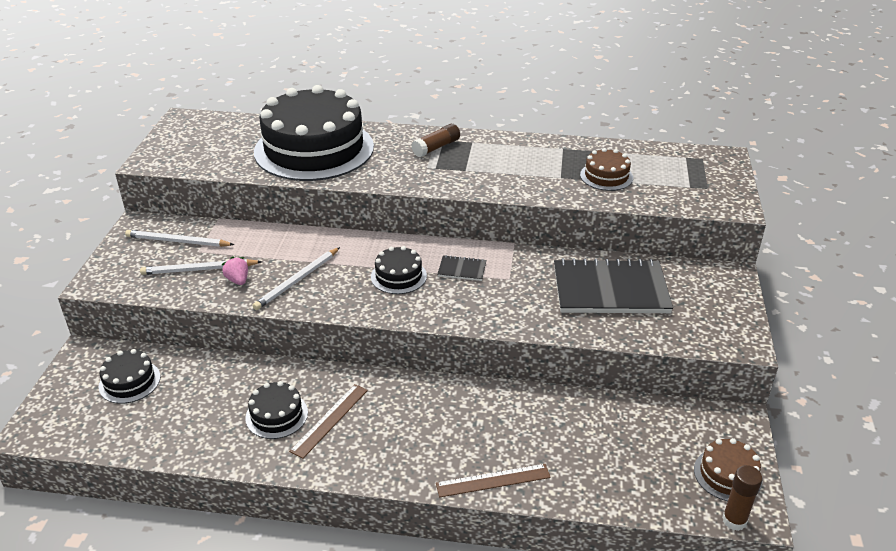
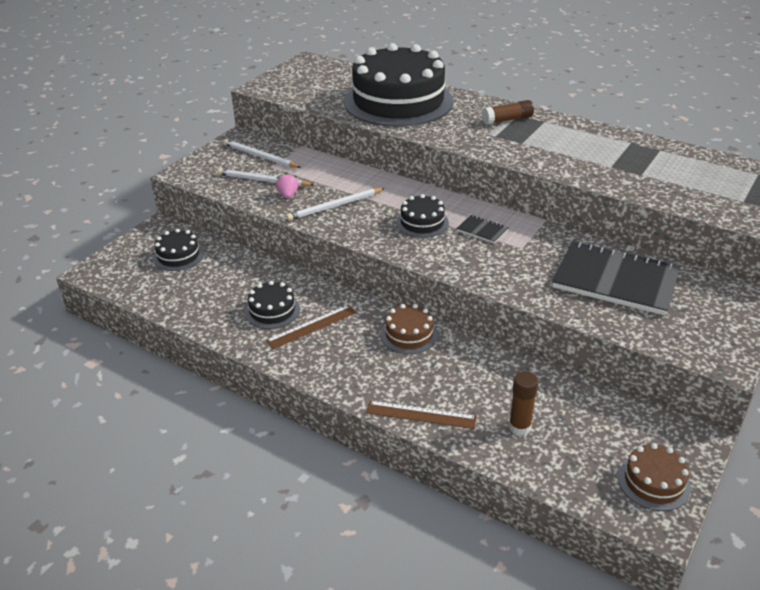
camera: 25 degrees right, 0 degrees up
(606, 176) = (659, 174): brown cake -> brown cake (409, 334)
(734, 520) = (635, 524): brown glue stick -> brown glue stick (519, 427)

